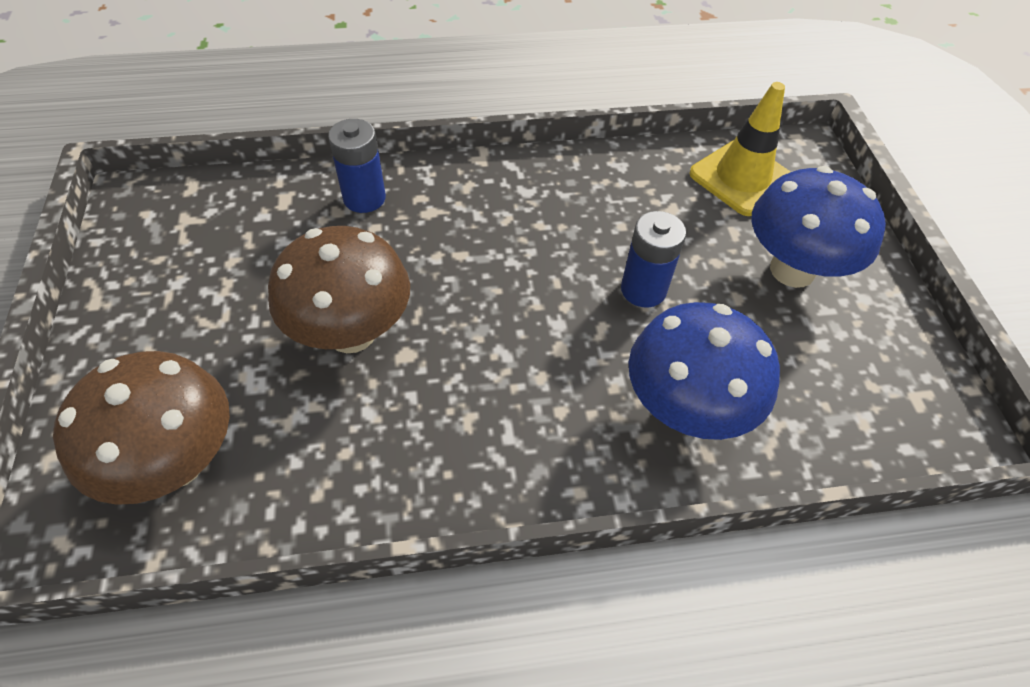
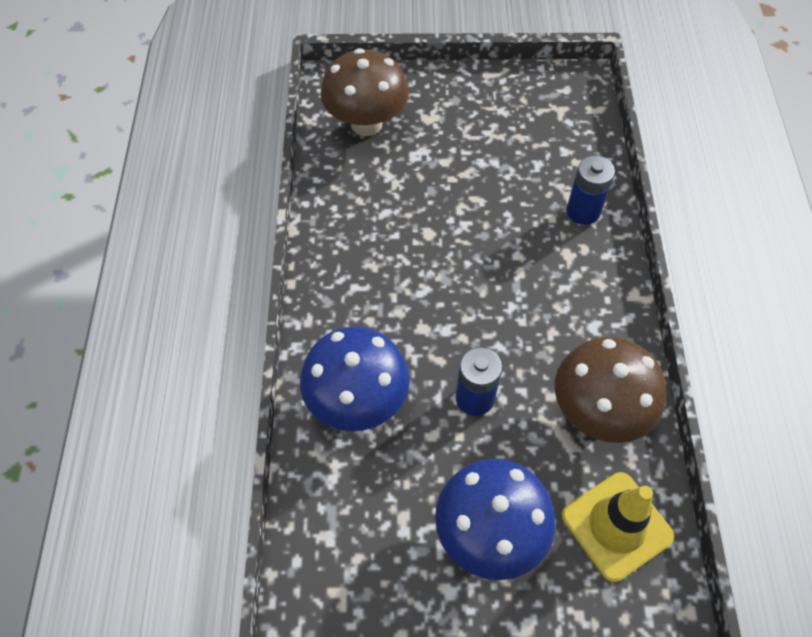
camera: 100 degrees right, 5 degrees up
(351, 333) = (450, 203): brown mushroom -> brown mushroom (598, 412)

